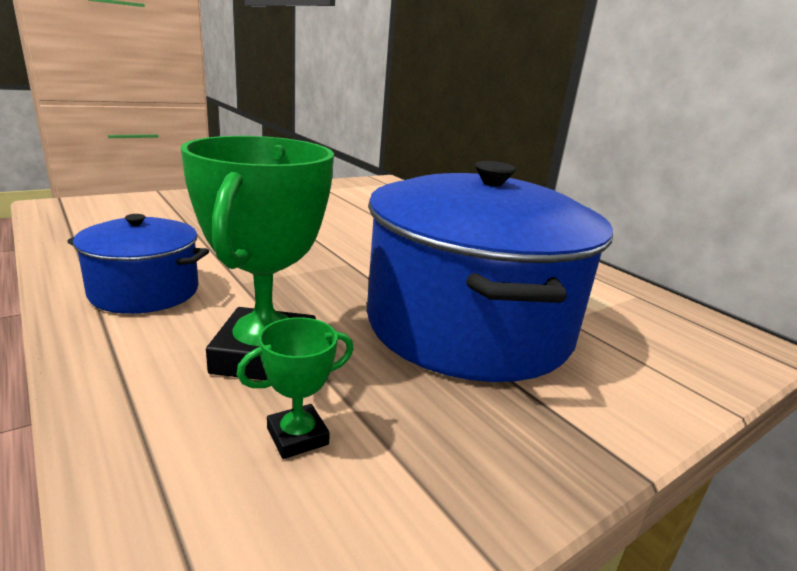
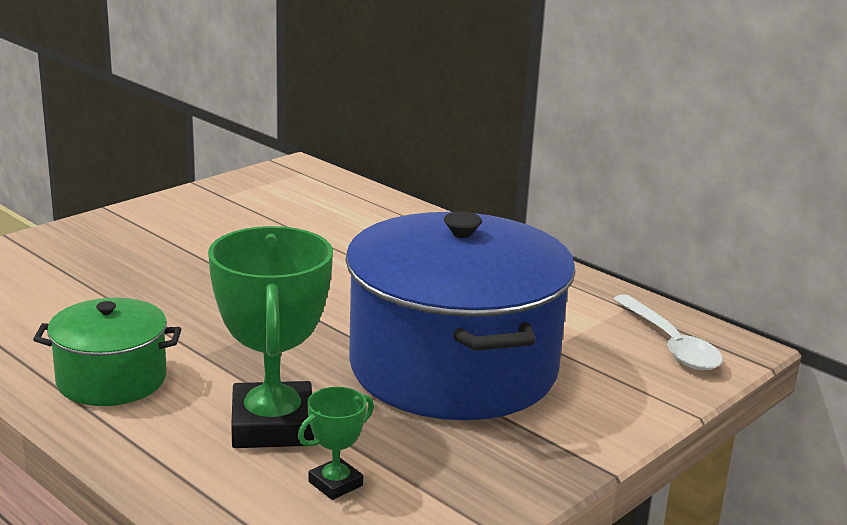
camera: 10 degrees left, 0 degrees up
(145, 291) = (111, 379): blue pot -> green pot
(687, 332) = (670, 344): none -> white spoon

